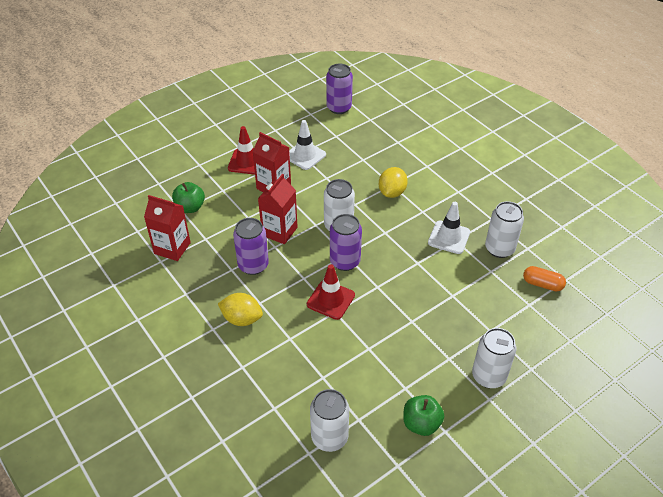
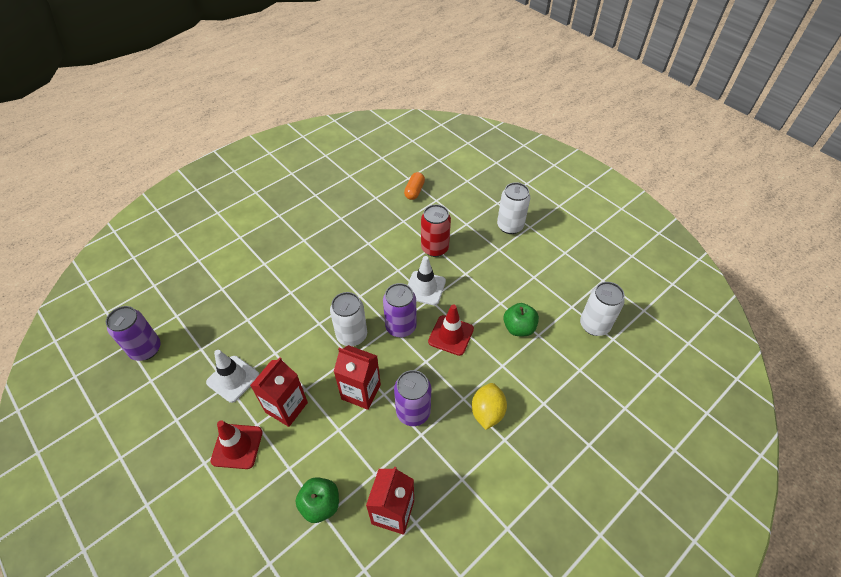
camera: 95 degrees left, 5 degrees up
(392, 192) = (302, 291): yellow lemon -> none
(421, 423) = (563, 266): green apple -> green apple (518, 328)
(449, 237) = (365, 247): white traffic cone -> white traffic cone (425, 288)
(449, 296) = (435, 248): none -> red can
(499, 249) = (377, 214): white can -> none

